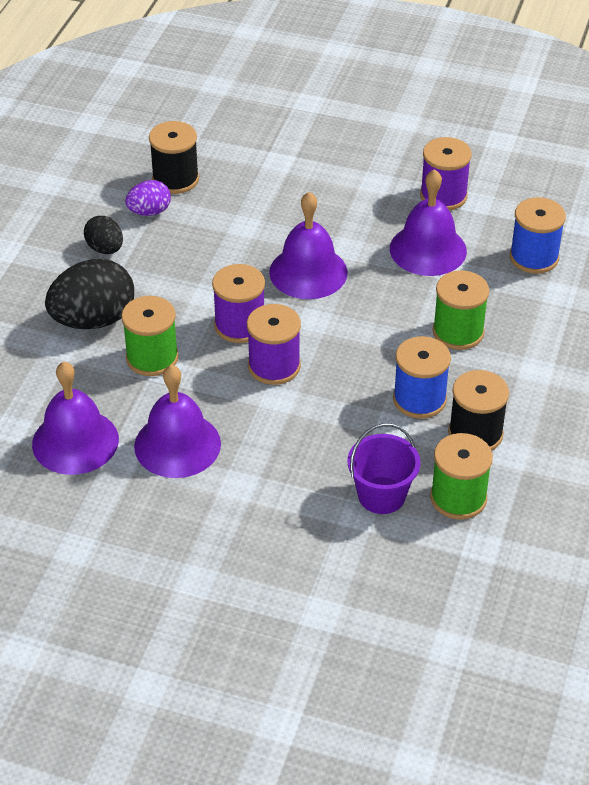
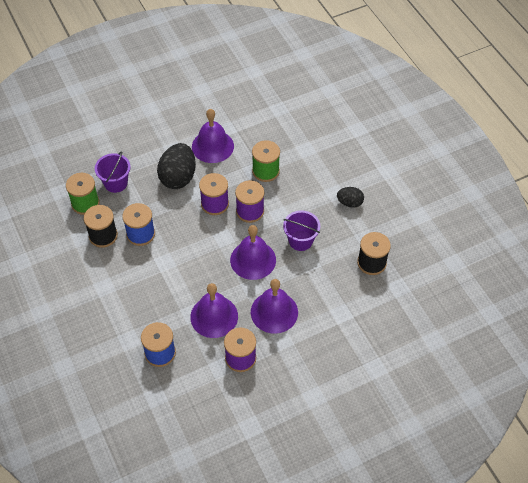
camera: 135 degrees right, 10 degrees up
(75, 441) = (250, 120): purple bell -> purple bell (274, 312)
(93, 320) = (309, 169): black egg -> black egg (178, 177)
(149, 212) = (358, 236): purple egg -> none
(223, 252) = (300, 240): none -> purple bucket
(458, 332) = (156, 280): green spool -> none

